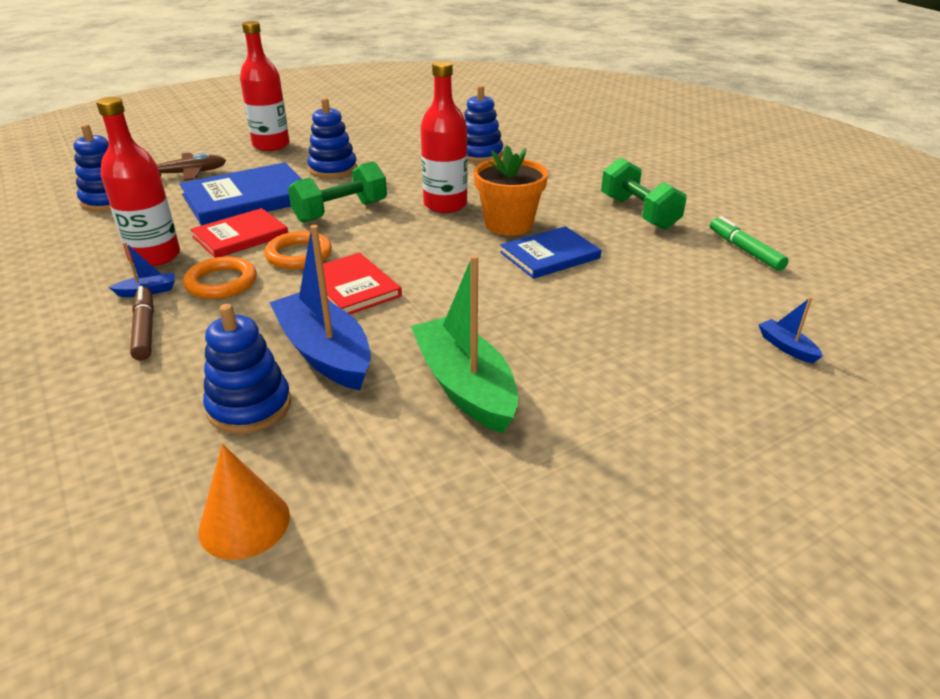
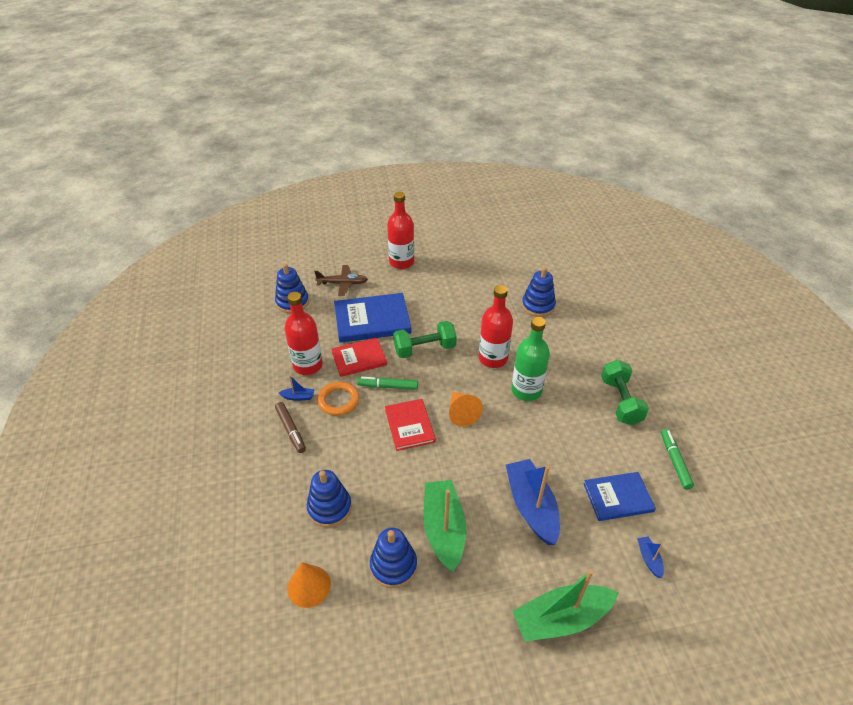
camera: 20 degrees right, 10 degrees up
(145, 329) = (291, 430): brown marker -> brown marker turned 150 degrees clockwise
(299, 255) = (388, 386): orange ring -> green marker
(325, 353) = (378, 478): blue boat -> blue boat (531, 507)
(333, 169) = (433, 300): blue stacking toy -> blue stacking toy (393, 565)
(427, 260) = (461, 413): none -> orange cone
(508, 224) = (526, 390): orange flower pot -> green bottle
(550, 255) = (540, 430): blue book -> blue book (618, 497)
(714, 444) = (561, 618): none -> green boat

